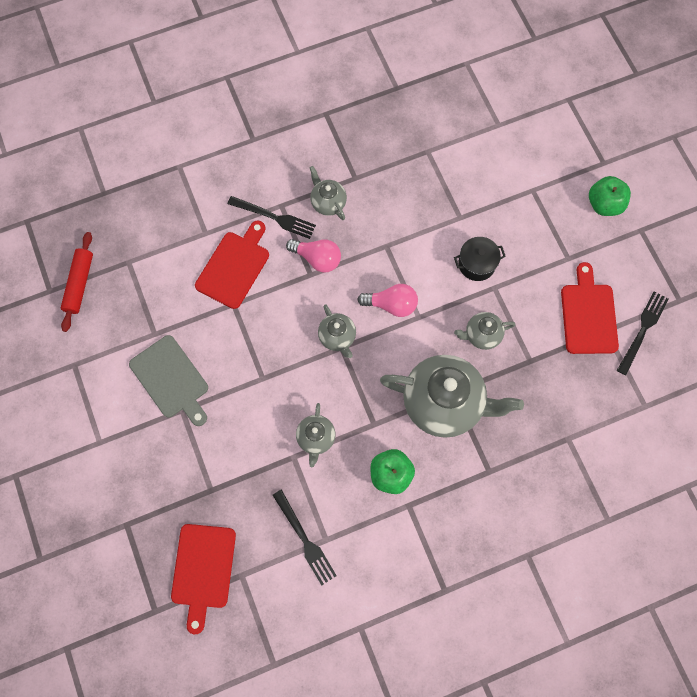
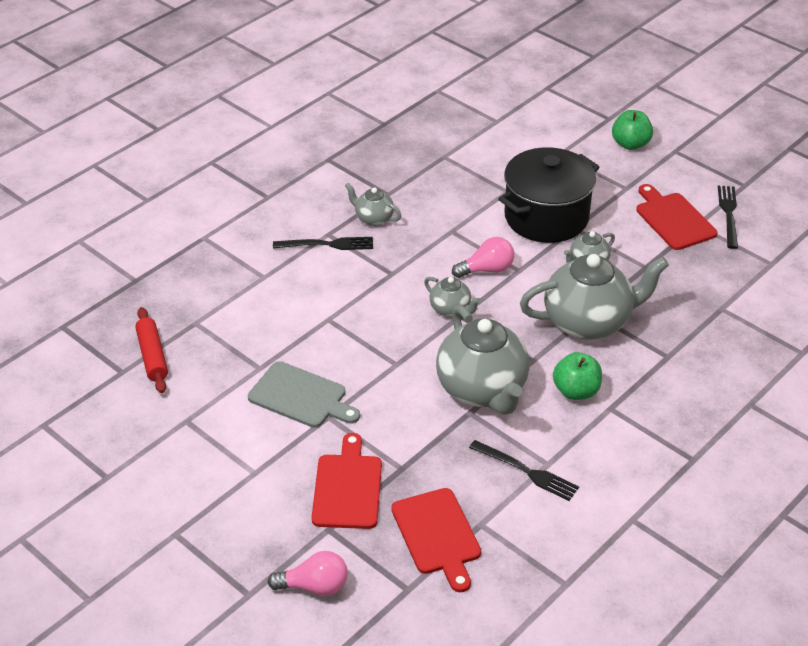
camera: 25 degrees left, 30 degrees down
(234, 267) = (310, 292): red cutting board -> red cutting board (347, 487)
(316, 438) = (482, 390): grey teapot -> grey teapot, size x2.09
(317, 259) = (391, 260): pink light bulb -> pink light bulb (314, 586)
(476, 264) = (546, 217): black pot -> black pot, size x2.14

